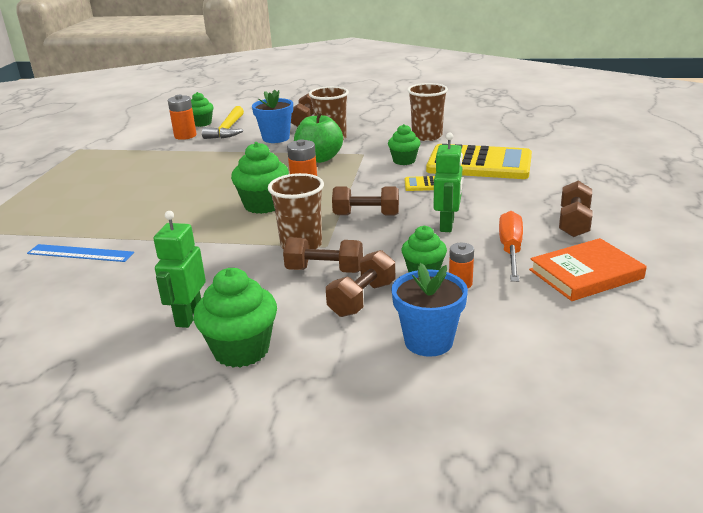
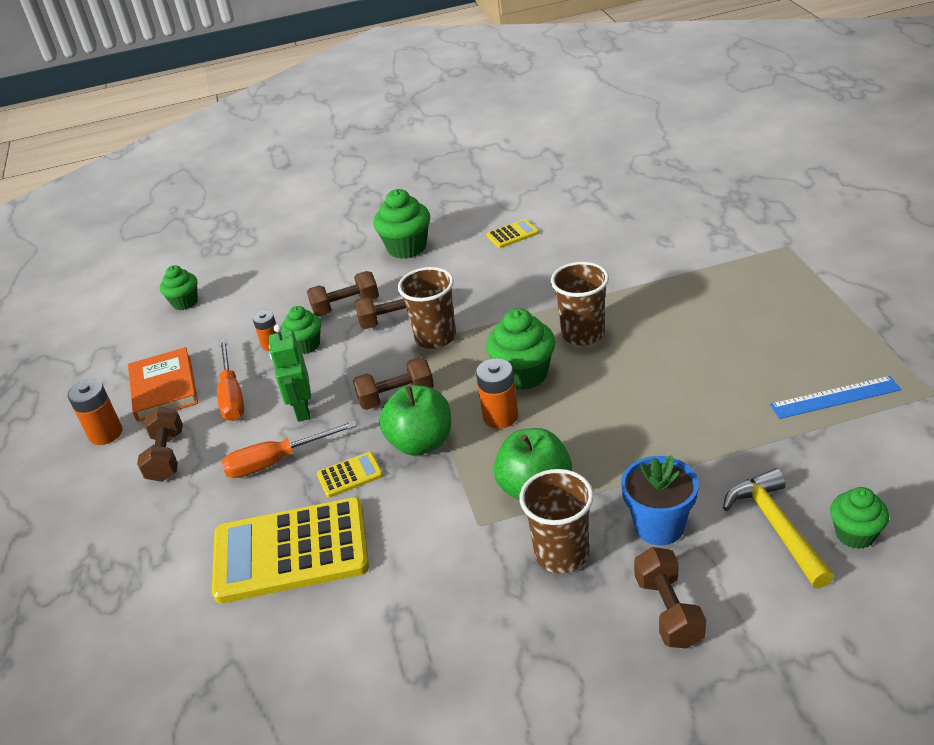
camera: 160 degrees right, 10 degrees up
(80, 253) = (631, 265): blue ruler -> blue ruler (835, 397)
(119, 322) = (512, 234): none -> yellow calculator
(185, 136) = (823, 483): orange battery -> orange battery (106, 433)
(188, 316) = (467, 253): green robot -> none
(362, 299) = (346, 306): brown dumbbell -> brown dumbbell turned 60 degrees clockwise
(368, 188) = (421, 443): none -> green apple
(404, 161) = (405, 524): green cupcake -> green cupcake (185, 302)
(427, 136) = (401, 619): brown cup -> brown cup (583, 334)
(428, 341) = (283, 292): blue flower pot -> none
(478, 201) = (276, 461): none -> orange screwdriver
(585, 274) = (164, 388): orange book -> orange book turned 60 degrees counterclockwise

